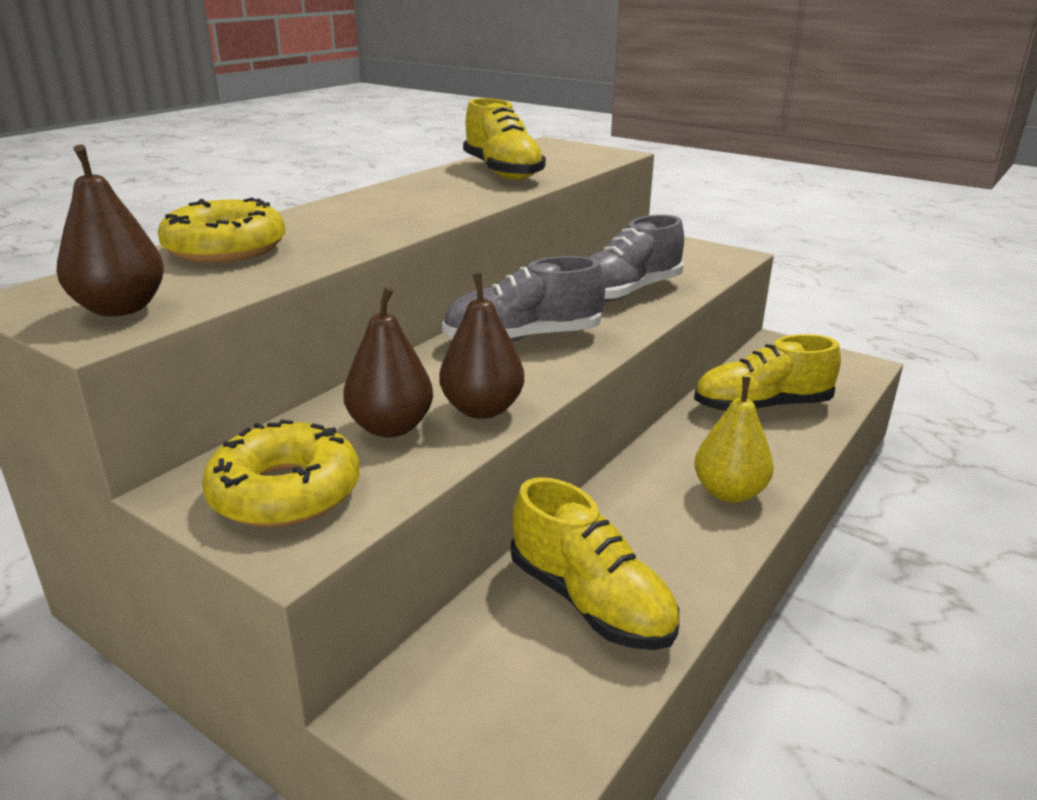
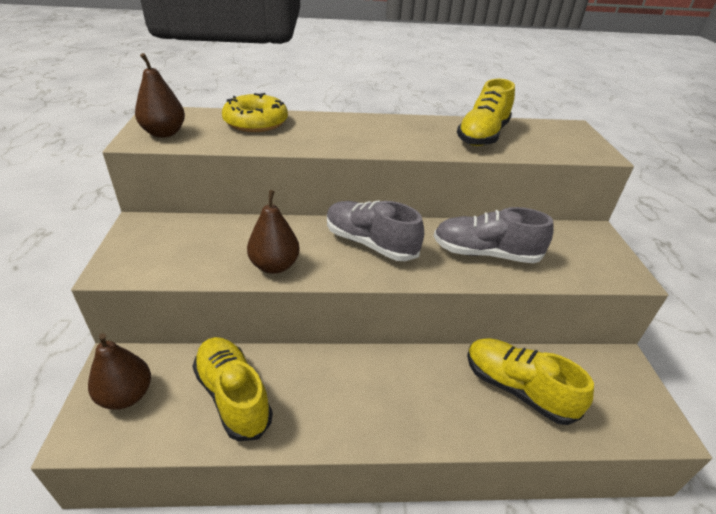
camera: 50 degrees right, 10 degrees up
(285, 492) = (152, 247): yellow donut -> none
(391, 427) = (231, 247): brown pear -> brown pear (126, 395)
(590, 601) = (233, 396): yellow shoe -> yellow shoe turned 135 degrees clockwise
(729, 492) = (390, 414): yellow pear -> none

